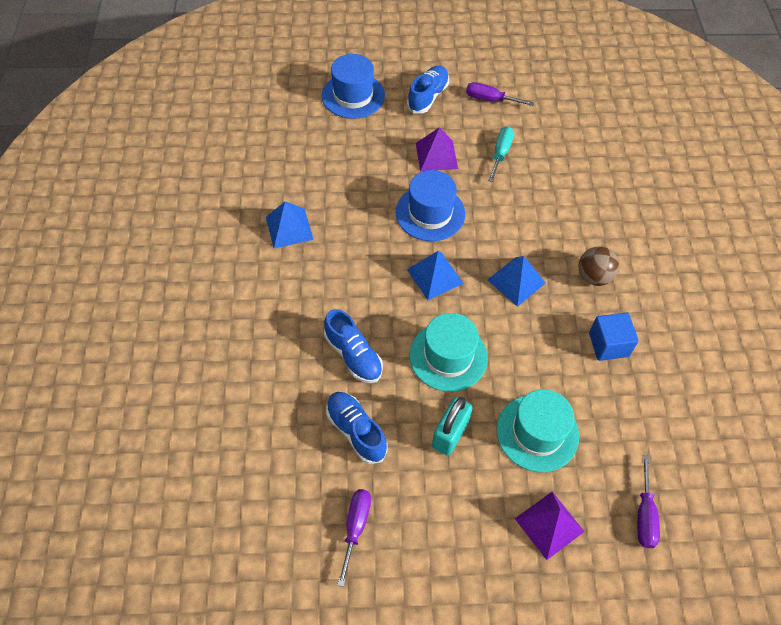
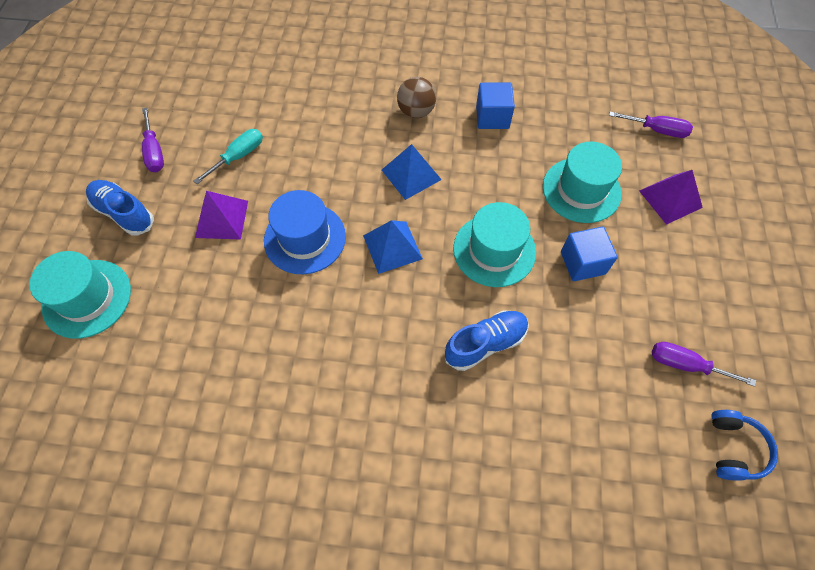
camera: 80 degrees left, 5 degrees up
(278, 566) = (734, 448): none -> blue headphones
(289, 228) = (290, 401): blue pyramid -> none
(353, 95) = (87, 298): blue hat -> turquoise hat
(356, 431) = (578, 352): blue shoe -> none
(450, 434) = (582, 263): turquoise padlock -> blue cube
(490, 99) = (154, 152): purple screwdriver -> purple screwdriver turned 45 degrees counterclockwise
(501, 153) = (238, 156): turquoise screwdriver -> turquoise screwdriver turned 105 degrees clockwise

